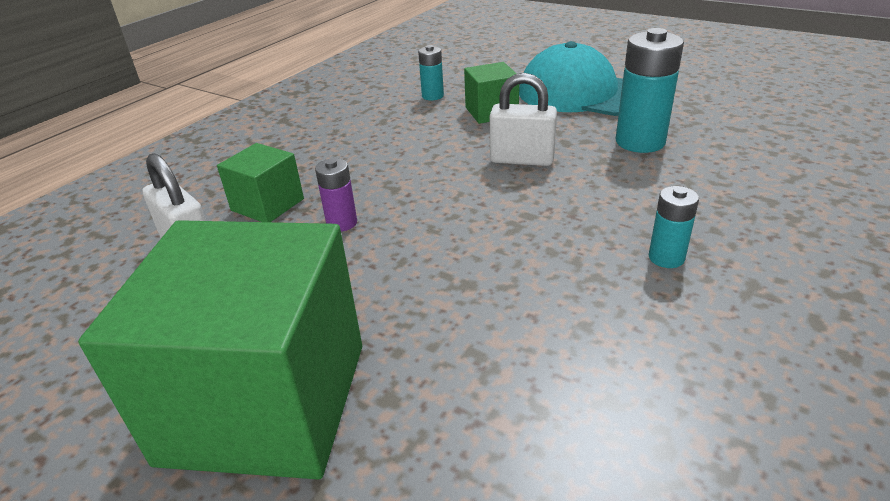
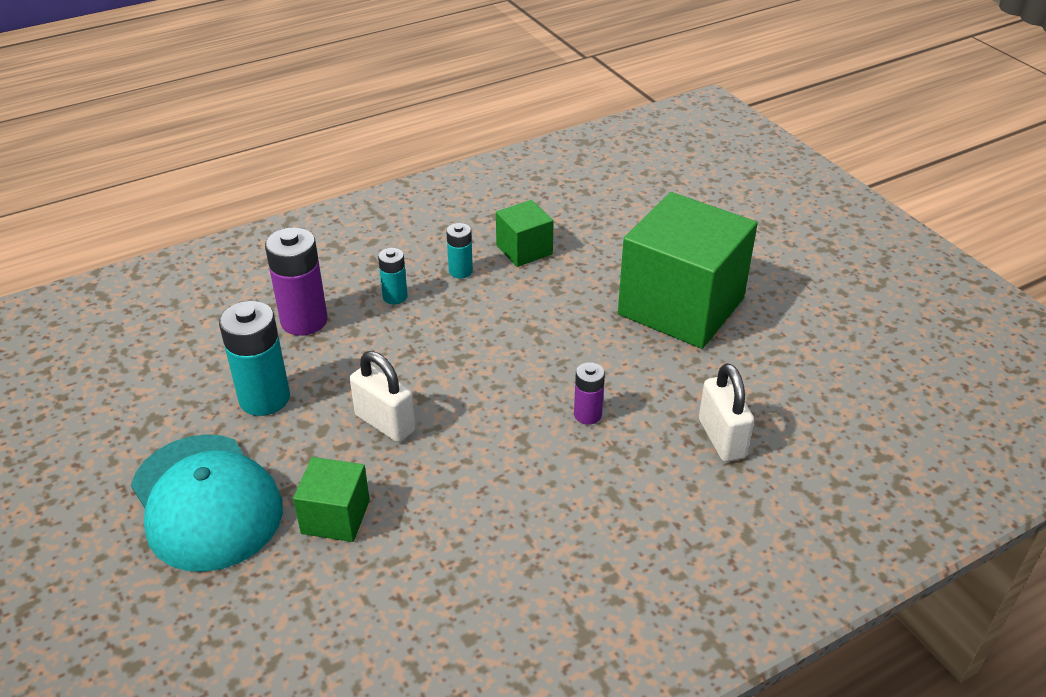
camera: 155 degrees left, 5 degrees up
(267, 205) = (645, 466): green cube -> green cube (524, 250)
(432, 96) = (366, 593): turquoise battery -> turquoise battery (460, 271)
(714, 200) = (304, 321): none -> purple battery

